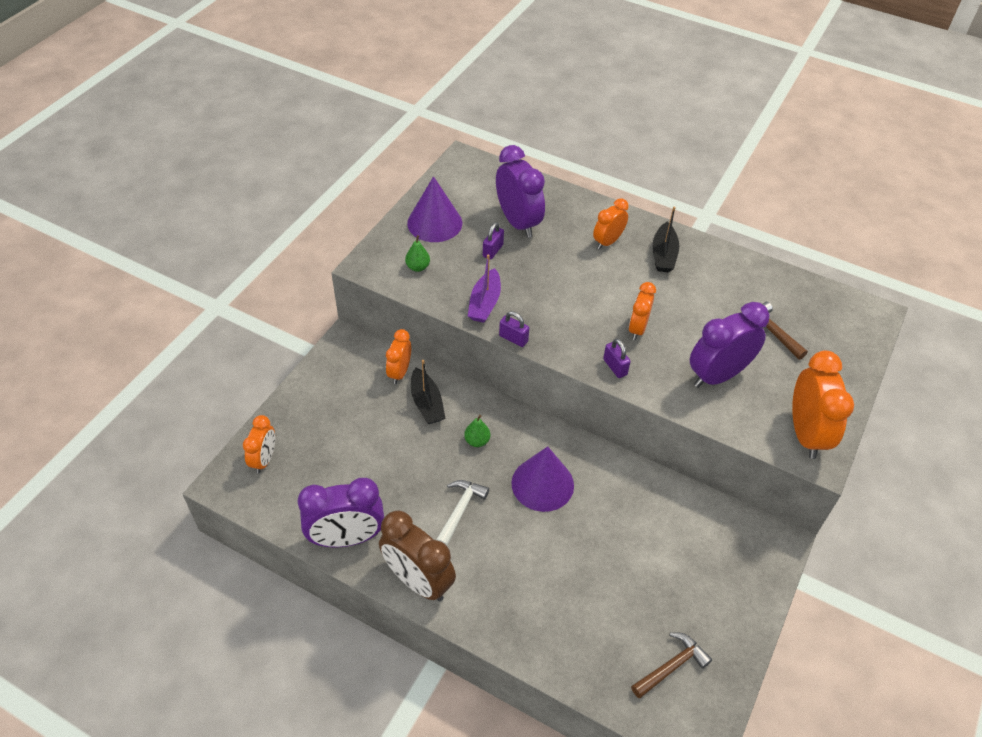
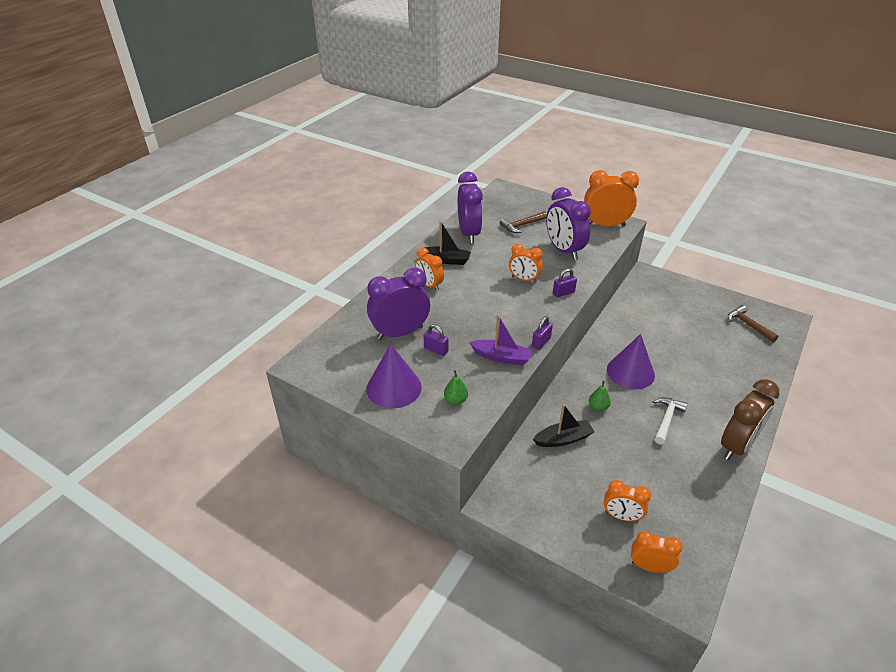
camera: 85 degrees left, 10 degrees down
(346, 538) = (715, 494): purple clock -> purple clock (469, 234)
(399, 372) = (530, 458): orange clock -> orange clock (621, 516)
(460, 510) = (666, 419): white hammer -> white hammer turned 90 degrees clockwise

